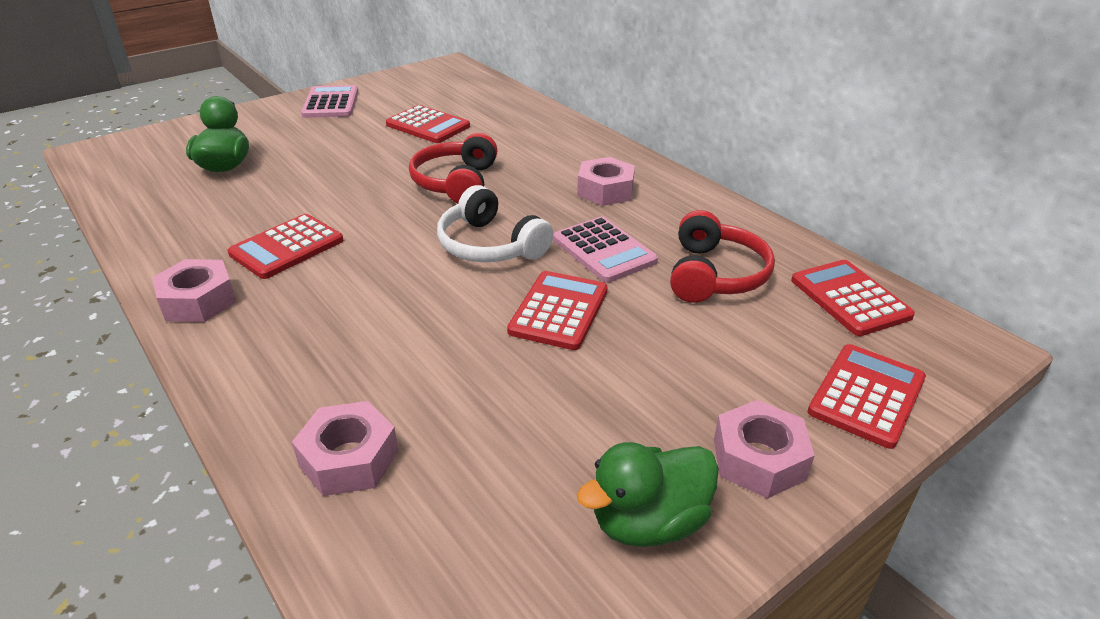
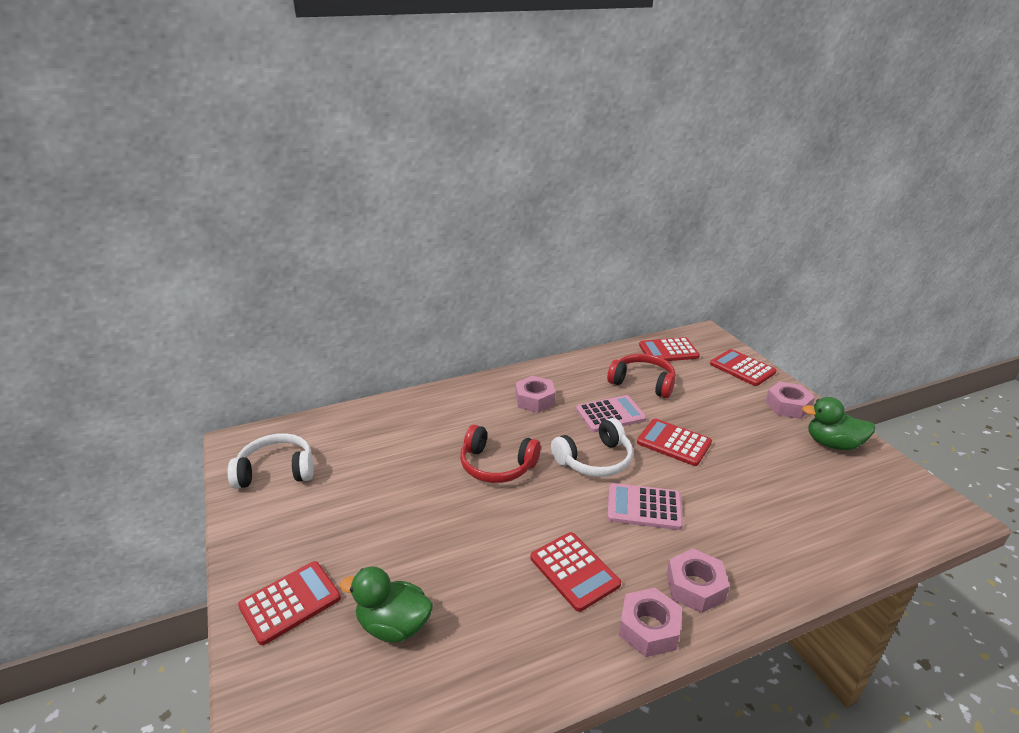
camera: 75 degrees left, 5 degrees down
(330, 103) = (276, 536): pink calculator -> pink calculator (644, 507)
(349, 458) = (812, 541): pink nut -> pink nut (695, 587)
(414, 86) = (276, 471): none -> white headphones
(428, 125) = (379, 470): red calculator -> red calculator (290, 602)
(648, 522) = (832, 444): green duck -> green duck turned 120 degrees clockwise

